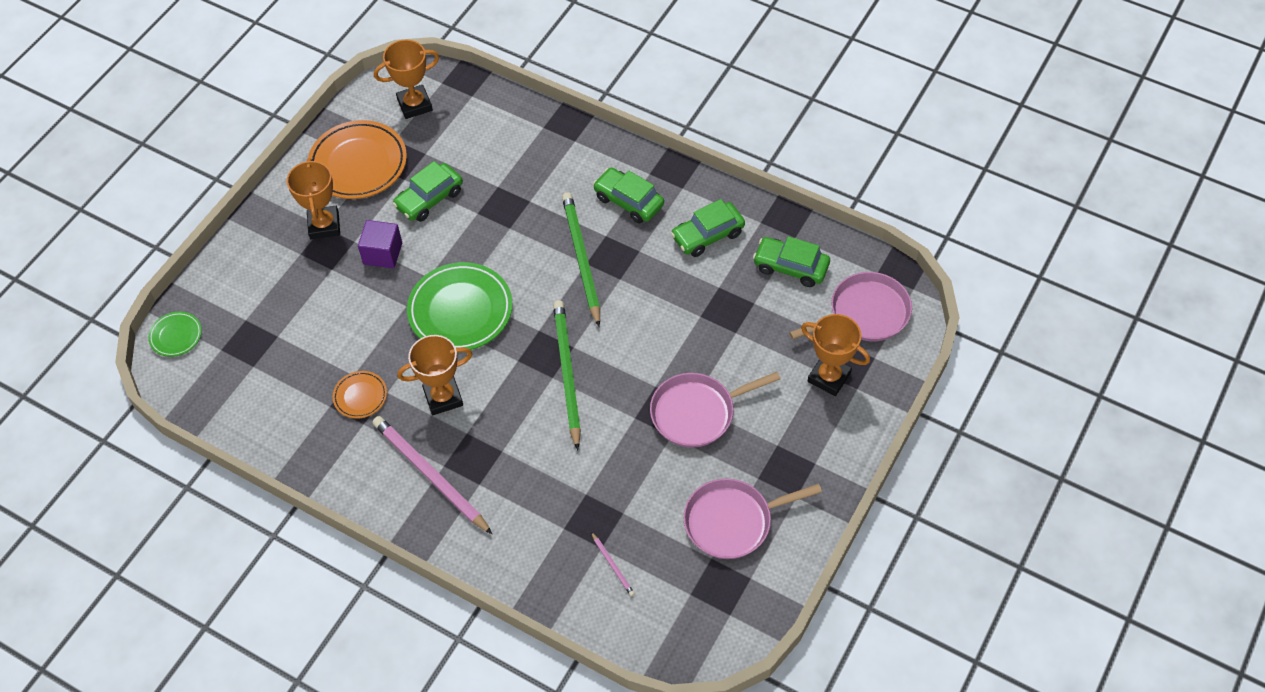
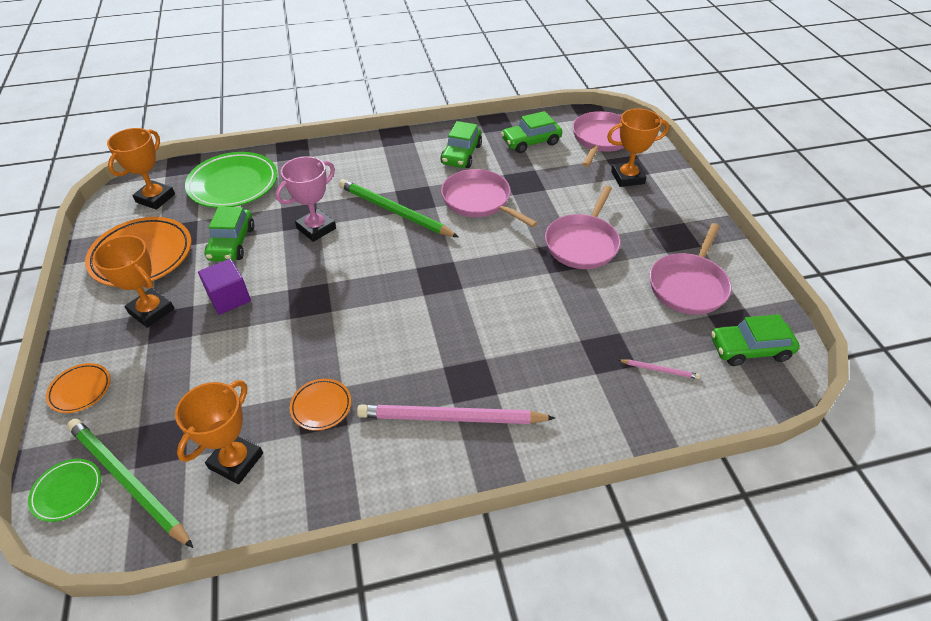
camera: 45 degrees left, 10 degrees down
(234, 262) = (80, 390): none -> orange plate
(443, 397) = (395, 357): orange trophy -> orange trophy (236, 461)
(460, 310) = (340, 293): green plate -> green plate (233, 184)
(503, 230) = (316, 228): none -> pink trophy
(567, 373) = (469, 279): green pencil -> green pencil (128, 481)
(628, 201) = (387, 166): green car -> green car (749, 349)
(663, 300) = (479, 200): none -> pink pan

